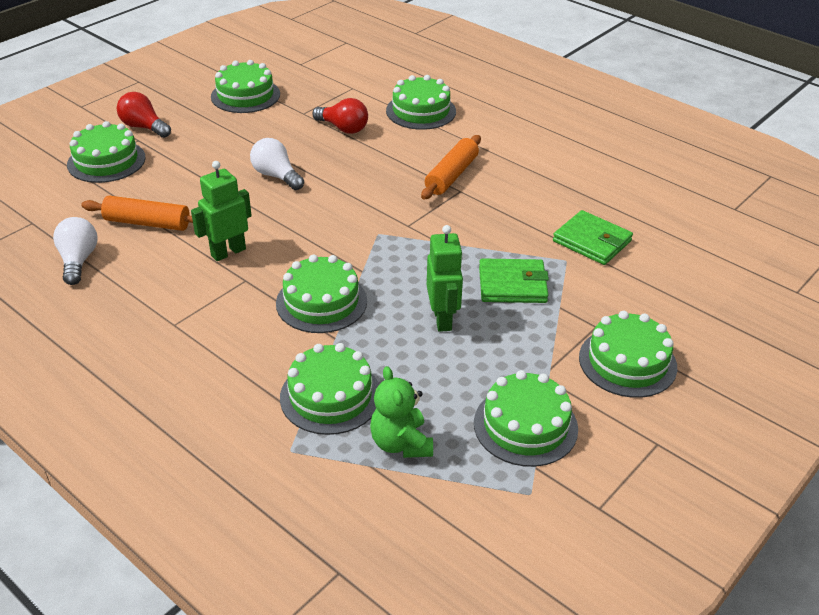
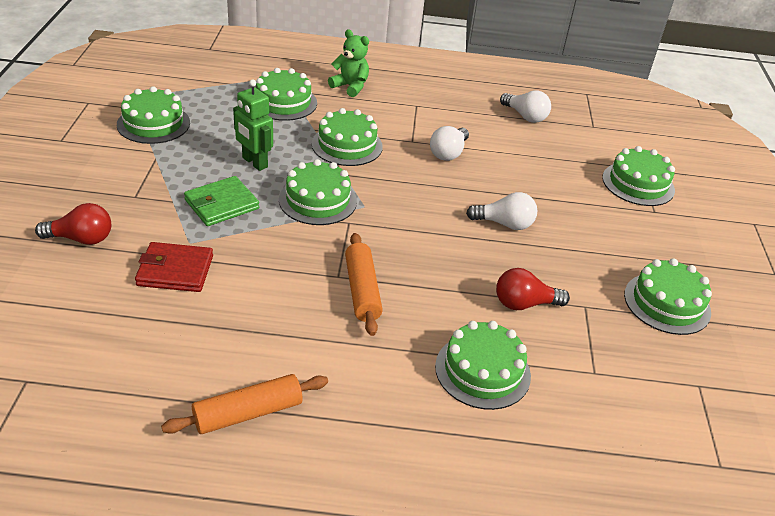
camera: 140 degrees right, 0 degrees up
(144, 127) = (673, 225): red light bulb -> red light bulb (81, 239)
(147, 223) = (529, 152): orange rolling pin -> orange rolling pin (248, 413)
(228, 252) = (448, 153): green robot -> white light bulb
(401, 443) = (222, 95): green teddy bear -> green teddy bear (350, 87)
(592, 241) = (175, 270): green wallet -> red wallet
(627, 362) = (99, 180): green cake -> green cake (317, 200)

